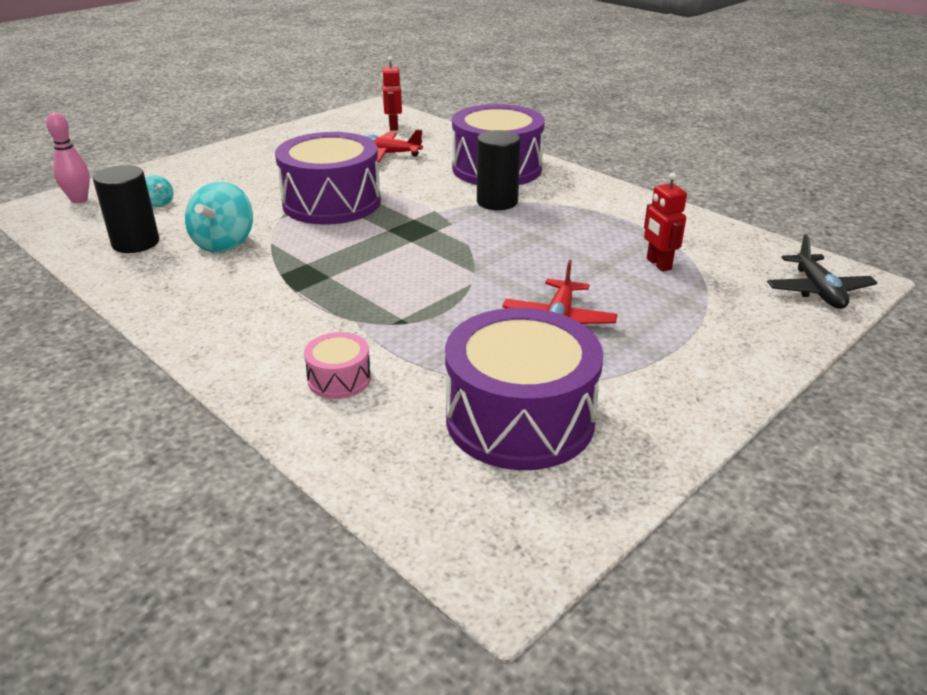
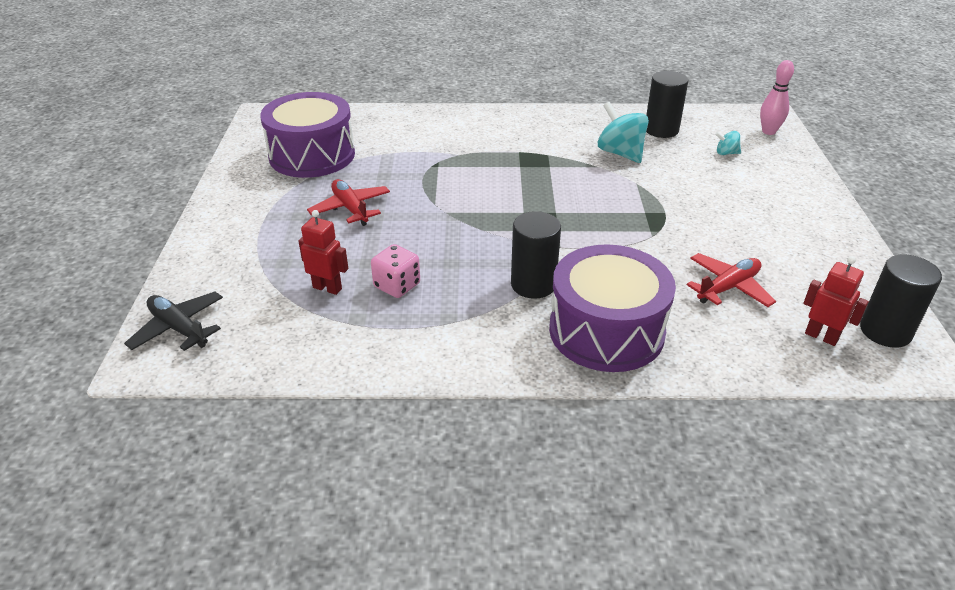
camera: 135 degrees right, 5 degrees up
(331, 202) = (639, 212): purple drum -> none
(339, 379) = (417, 131): pink drum -> none
(360, 117) = (885, 331): none -> black cylinder
(598, 242) = (397, 285): none -> pink dice

